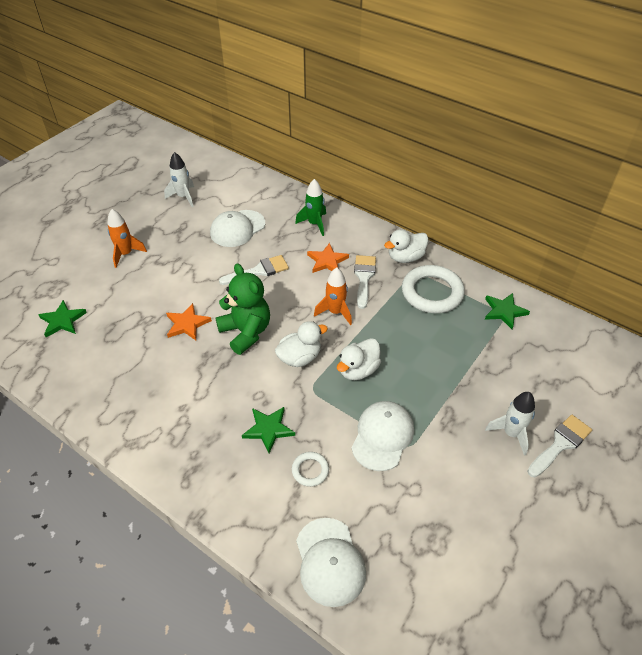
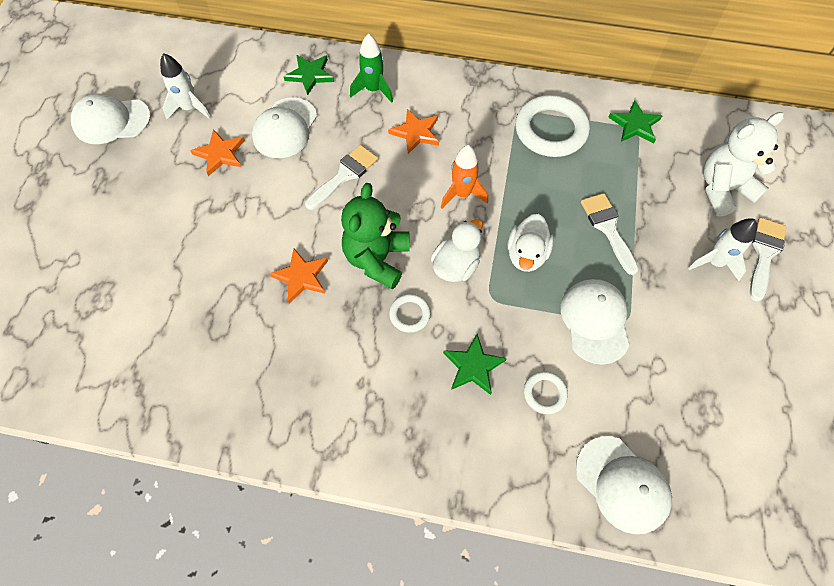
camera: 25 degrees left, 15 degrees up
(62, 320) = (140, 335): green star -> green star (310, 75)
(126, 254) = (165, 214): orange rocket -> none
(130, 189) = (111, 121): none -> white cap
(184, 230) = (220, 154): none -> orange star
(245, 376) = (410, 314): none -> white ring
(246, 332) = (377, 259): green teddy bear -> green teddy bear turned 105 degrees counterclockwise
(364, 277) = (468, 139): white brush -> white brush (608, 228)
(405, 257) = (499, 97): white duck -> none
(552, 383) = (723, 189): none -> white teddy bear

